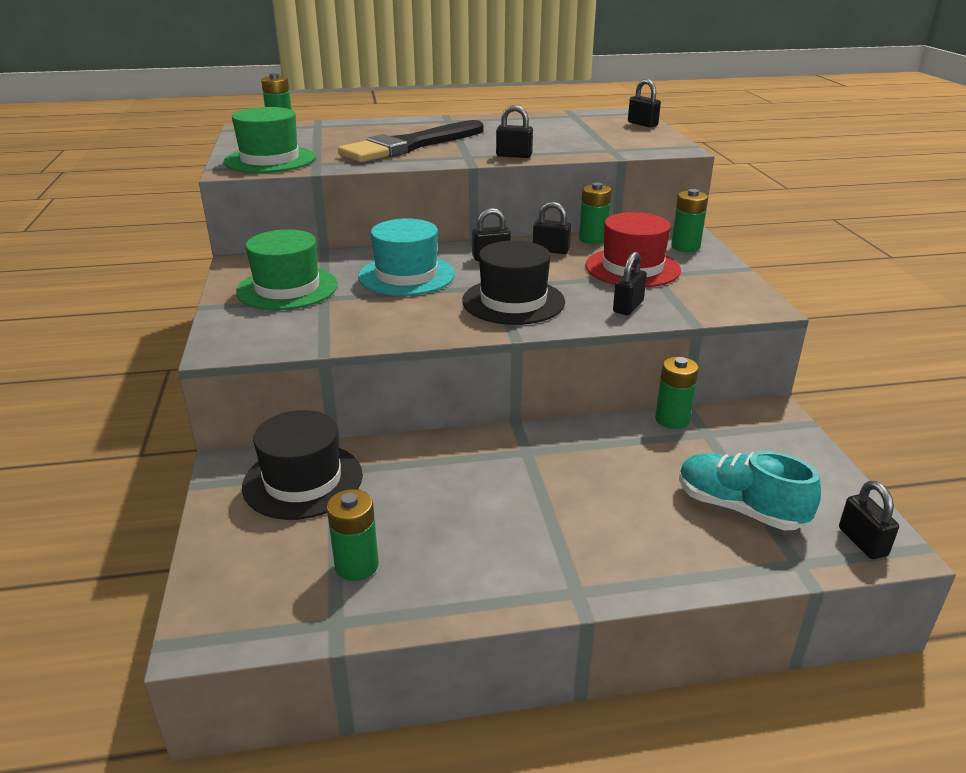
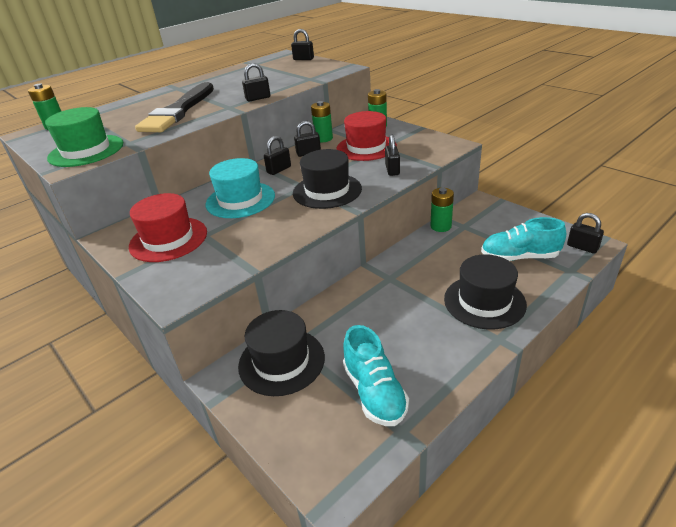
camera: 30 degrees left, 5 degrees up
(287, 288) = (168, 239): green hat -> red hat
(356, 565) = (374, 392): green battery -> turquoise shoe
(615, 538) = (484, 301): none -> black hat

